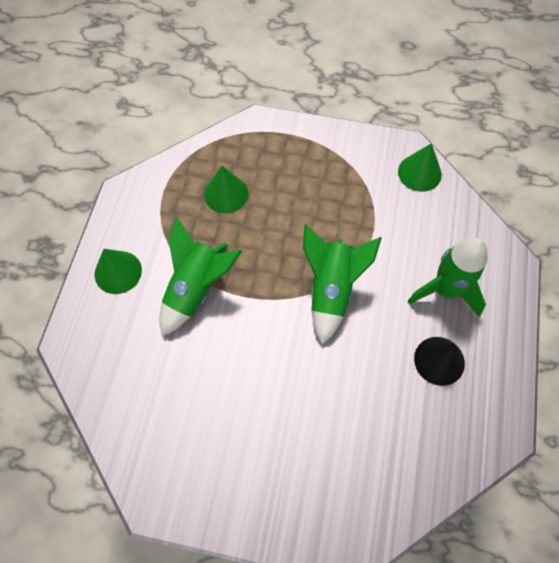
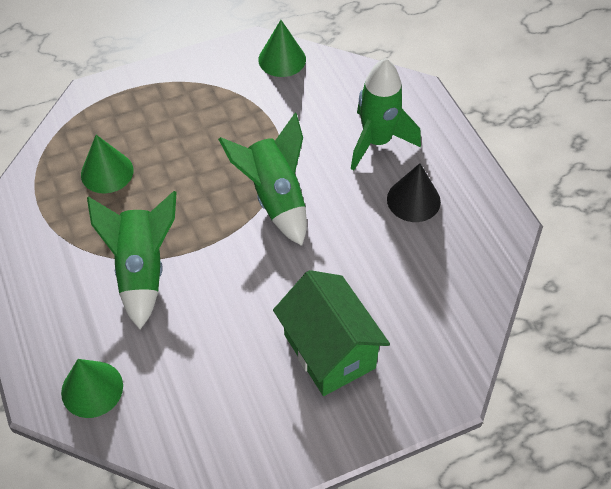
camera: 35 degrees left, 10 degrees down
(118, 272) = (45, 302): green cone -> green cone (92, 389)
(282, 446) = (329, 351): none -> green house

